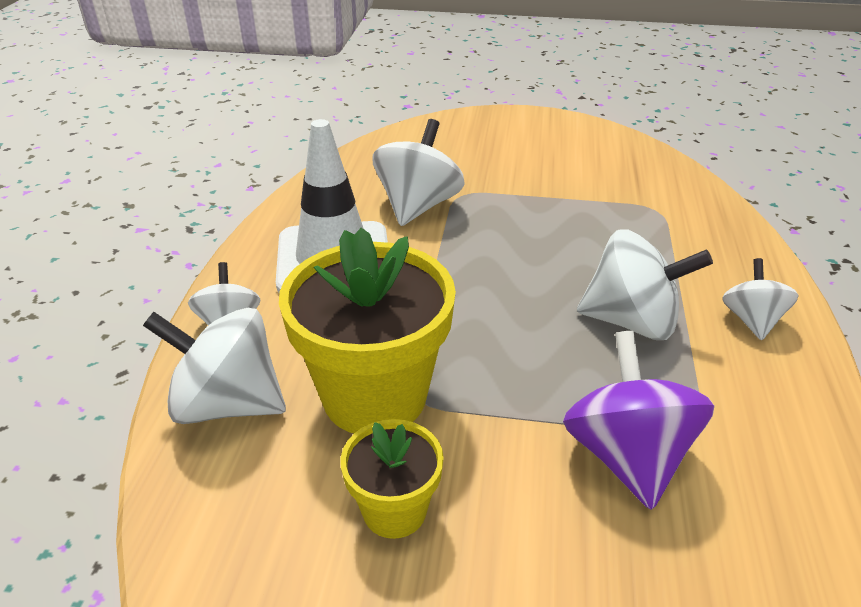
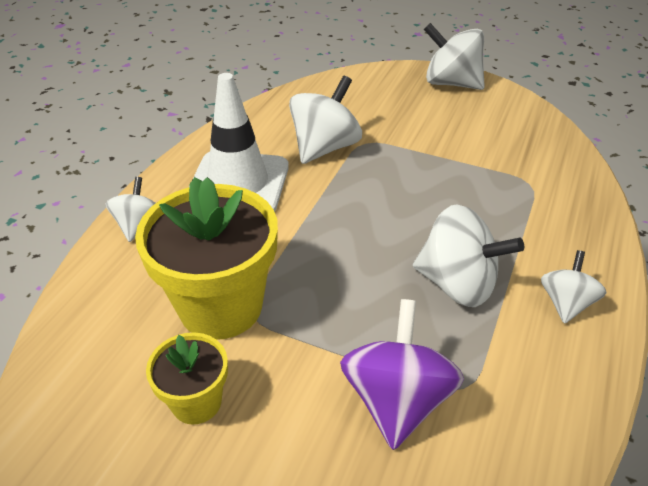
camera: 15 degrees right, 5 degrees up
(227, 404) = (112, 290): white spinning top -> white spinning top (451, 83)

